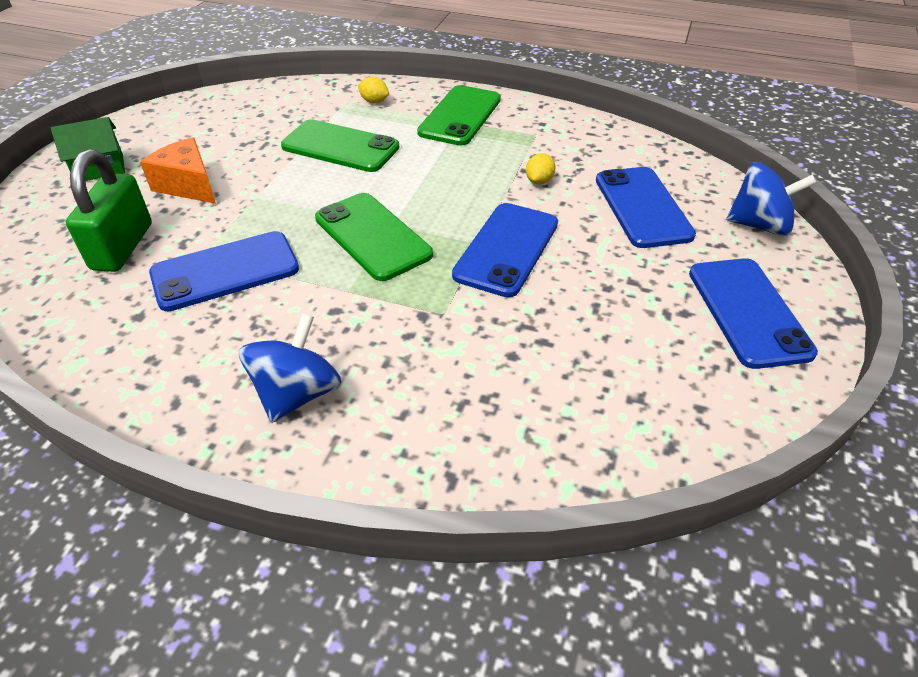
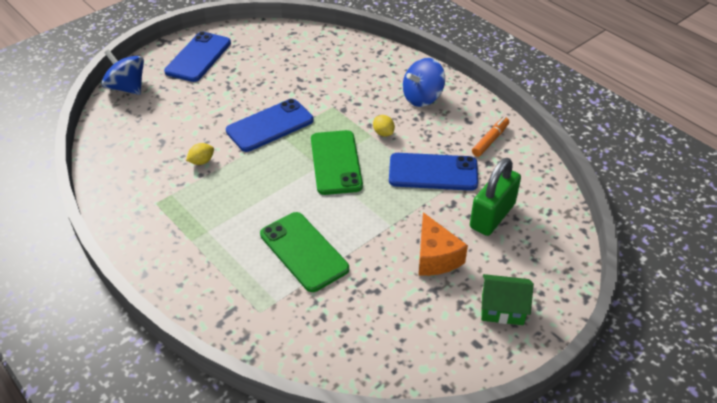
camera: 150 degrees left, 0 degrees up
(141, 355) = (490, 140): none -> orange marker
(374, 101) = (236, 300): yellow lemon -> yellow lemon (383, 133)
(460, 116) = (186, 247): green phone -> none
(642, 207) = (168, 120): blue phone -> none

